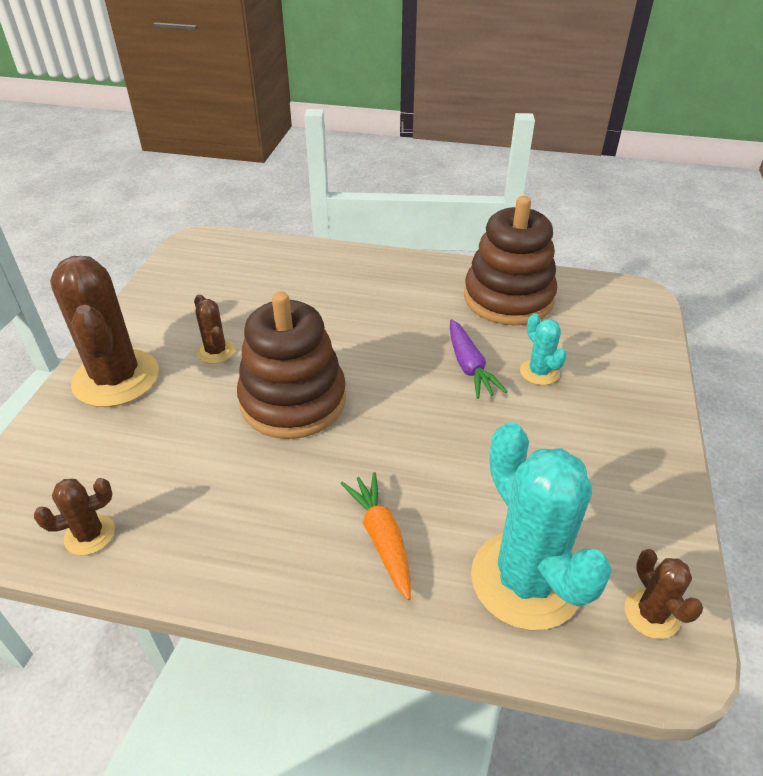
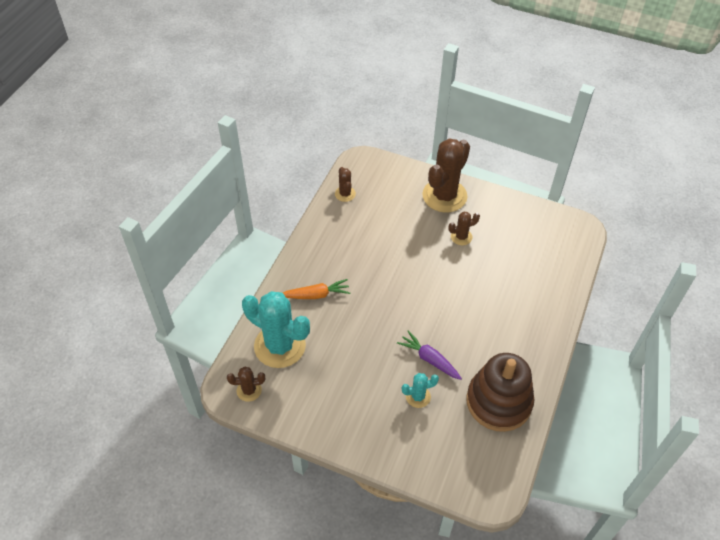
camera: 100 degrees right, 10 degrees up
(116, 378) = (444, 196): brown cactus -> brown cactus turned 45 degrees counterclockwise
(293, 401) = (414, 269): brown stacking toy -> none
(469, 366) = (429, 359): purple carrot -> purple carrot turned 45 degrees clockwise
(526, 580) = (280, 346): turquoise cactus -> turquoise cactus turned 45 degrees clockwise

